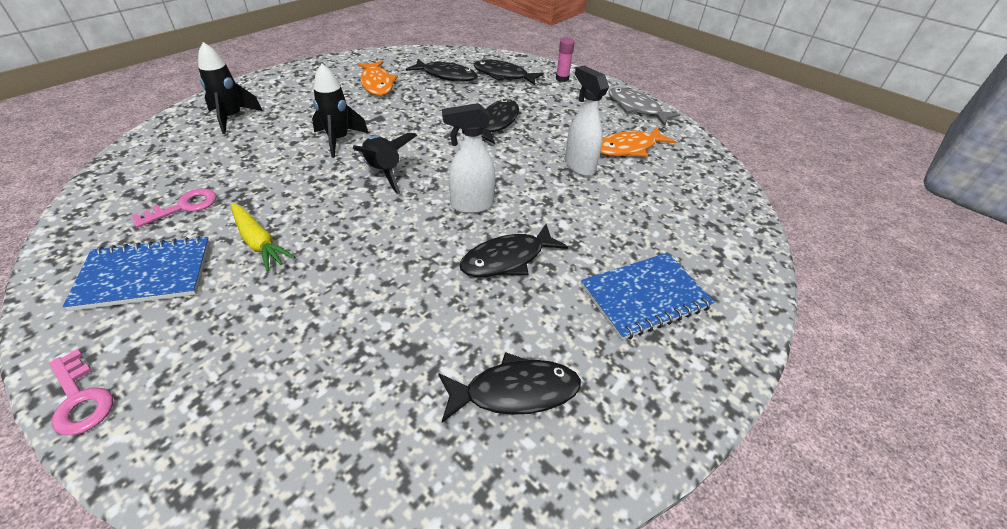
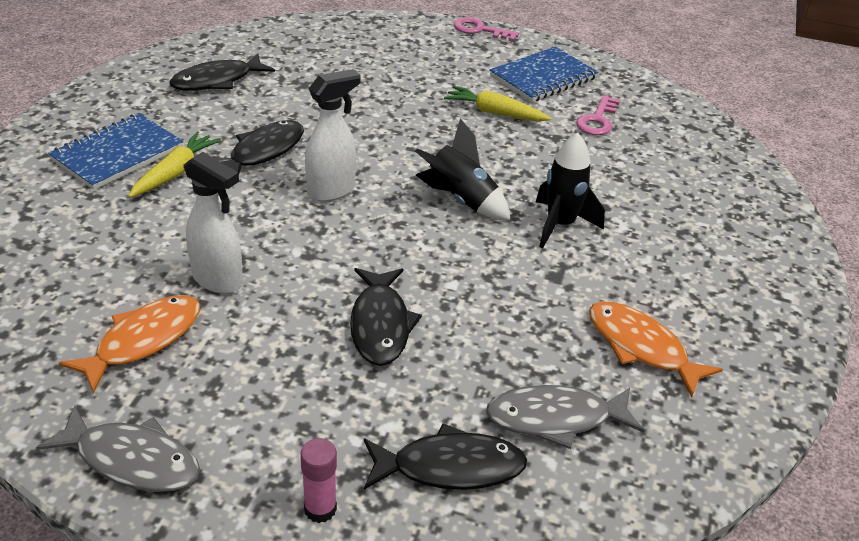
camera: 155 degrees right, 5 degrees down
(232, 118) = (722, 216): black rocket -> none
(446, 75) = (555, 418): black fish -> grey fish
(593, 258) = (175, 173): none -> yellow carrot

